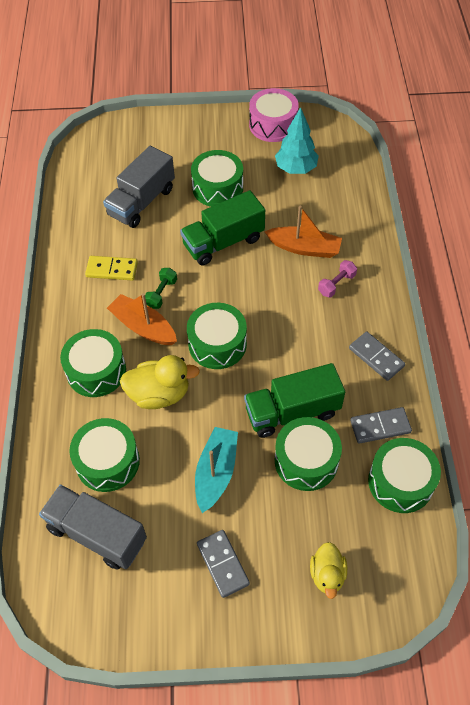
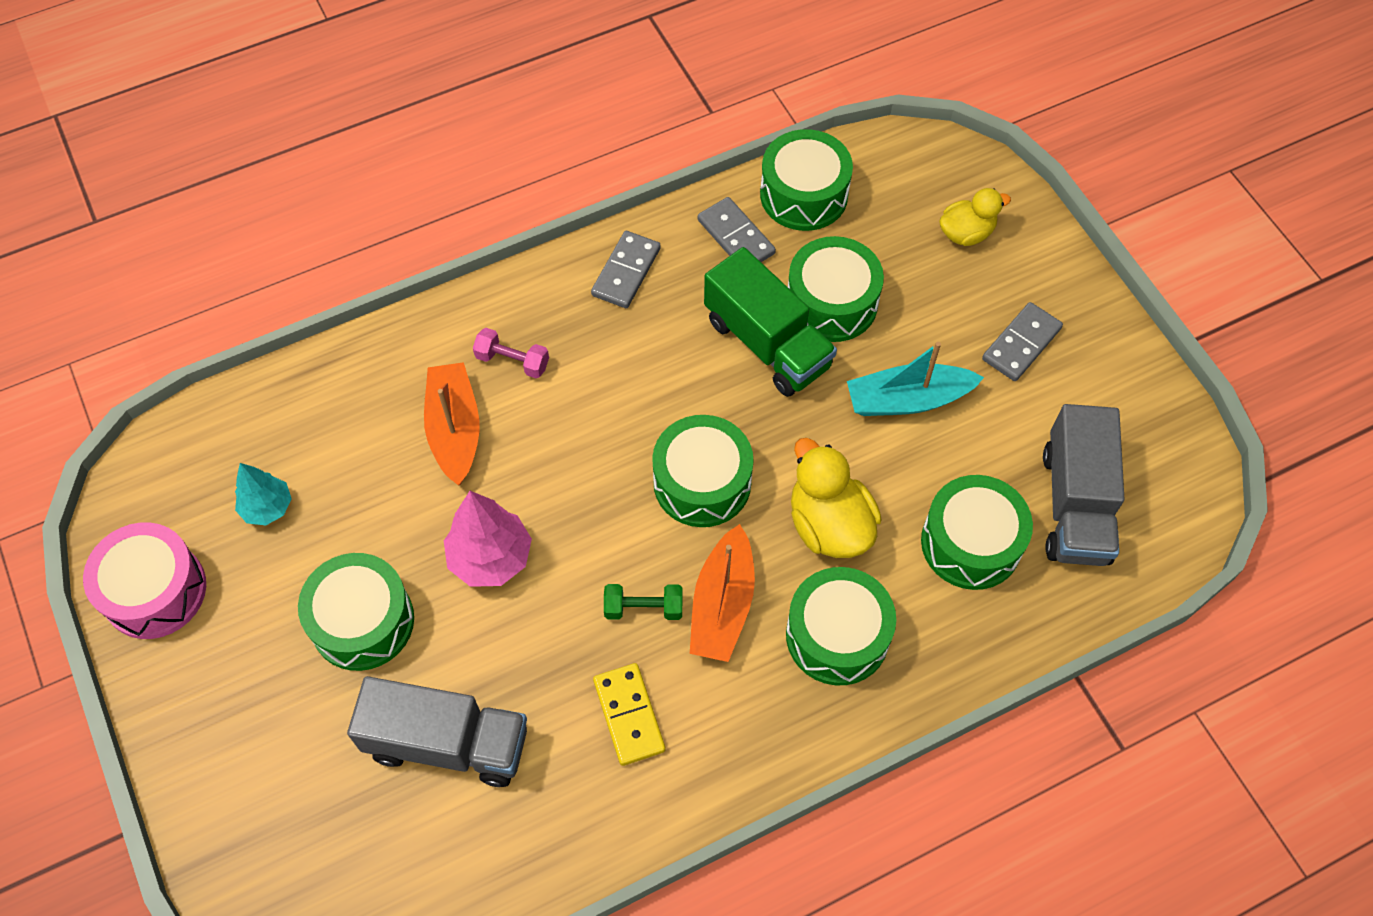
camera: 115 degrees left, 5 degrees up
(223, 242) = (491, 558): green truck -> pink tree
(296, 169) = (267, 508): turquoise tree -> turquoise tree, size x0.65

